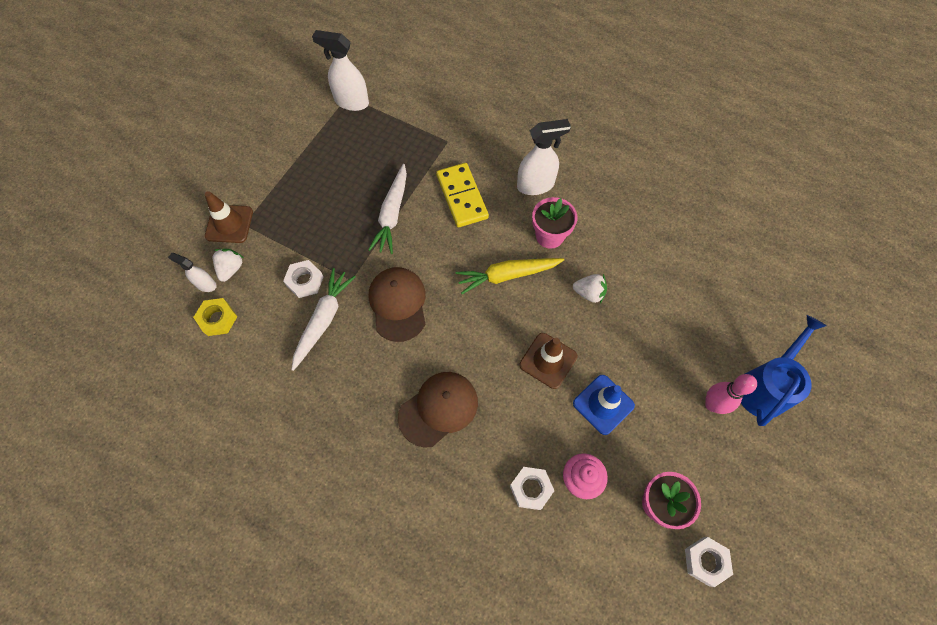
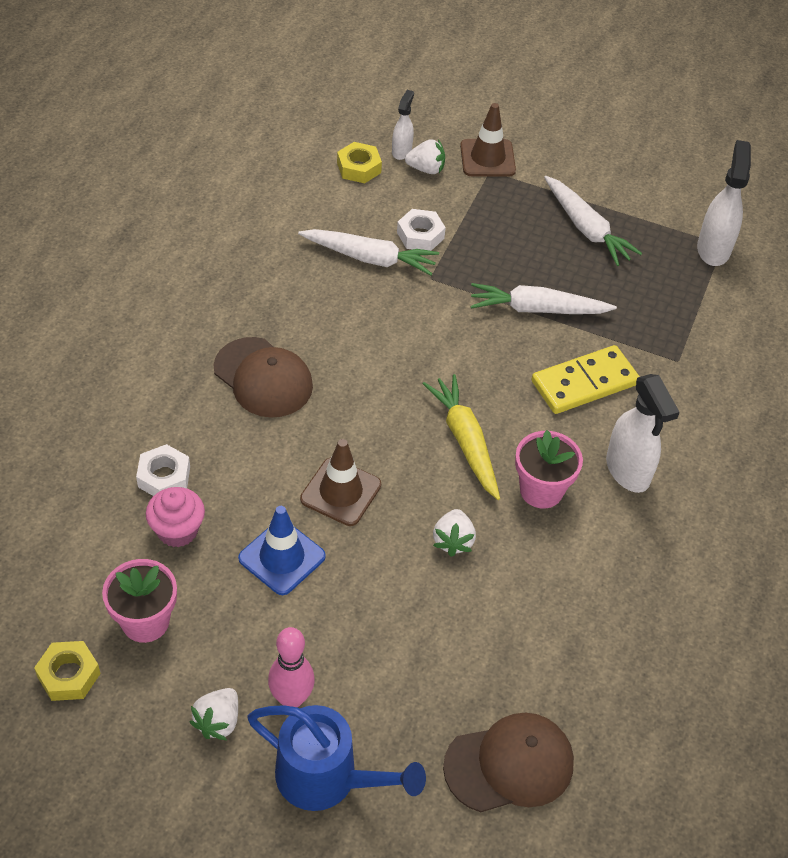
camera: 80 degrees right, 15 degrees down
(318, 171) = (586, 229): none -> white carrot
(398, 304) = (402, 327): brown cap -> brown cap (509, 764)
(705, 561) = (68, 675): white nut -> yellow nut
(733, 453) = (218, 721): none -> white strawberry

